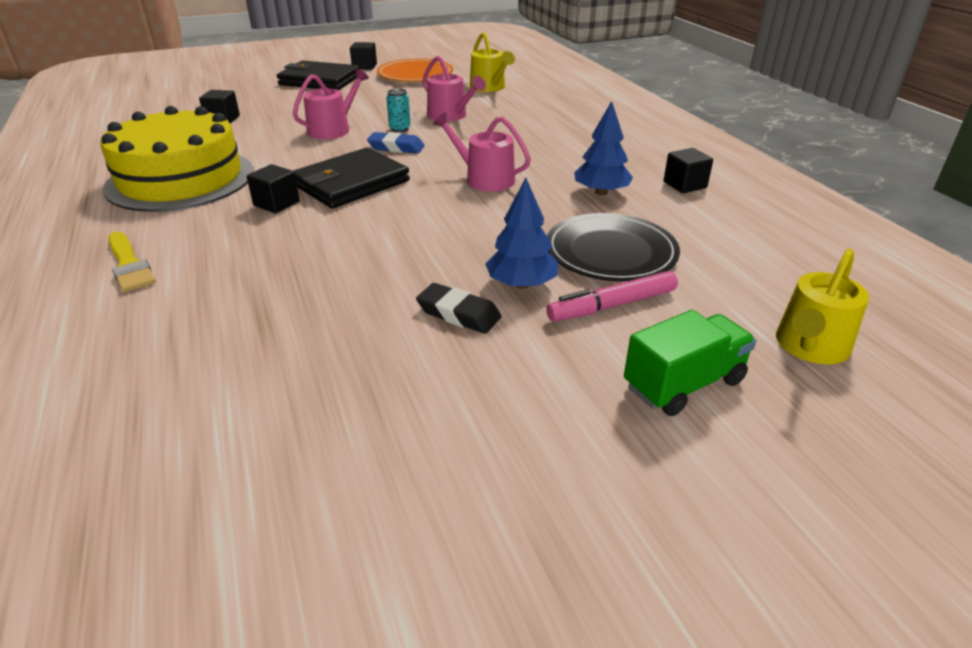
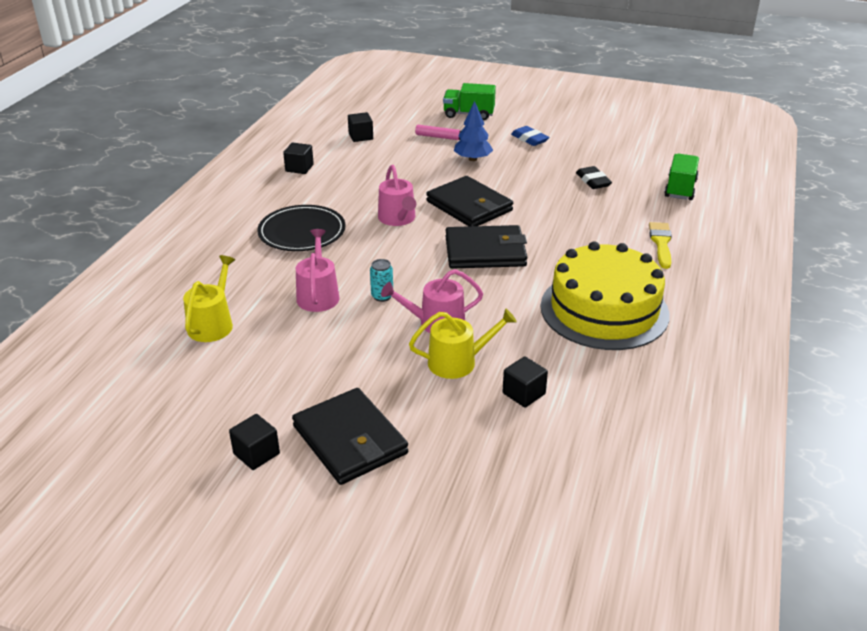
camera: 140 degrees left, 0 degrees up
(108, 380) = (680, 189): none -> green truck
(276, 204) = (549, 254): black cube -> black cube (361, 136)
(396, 147) = (414, 274): blue eraser -> blue eraser (529, 139)
(415, 74) = (234, 394): orange plate -> none
(429, 218) = (469, 206): none -> black wallet
(458, 314) = (515, 159): black eraser -> black eraser (593, 181)
(601, 192) = (351, 182): blue tree -> none
(611, 252) = (410, 155): black plate -> black plate (302, 232)
(810, 347) = (407, 106): yellow watering can -> yellow watering can (458, 362)

